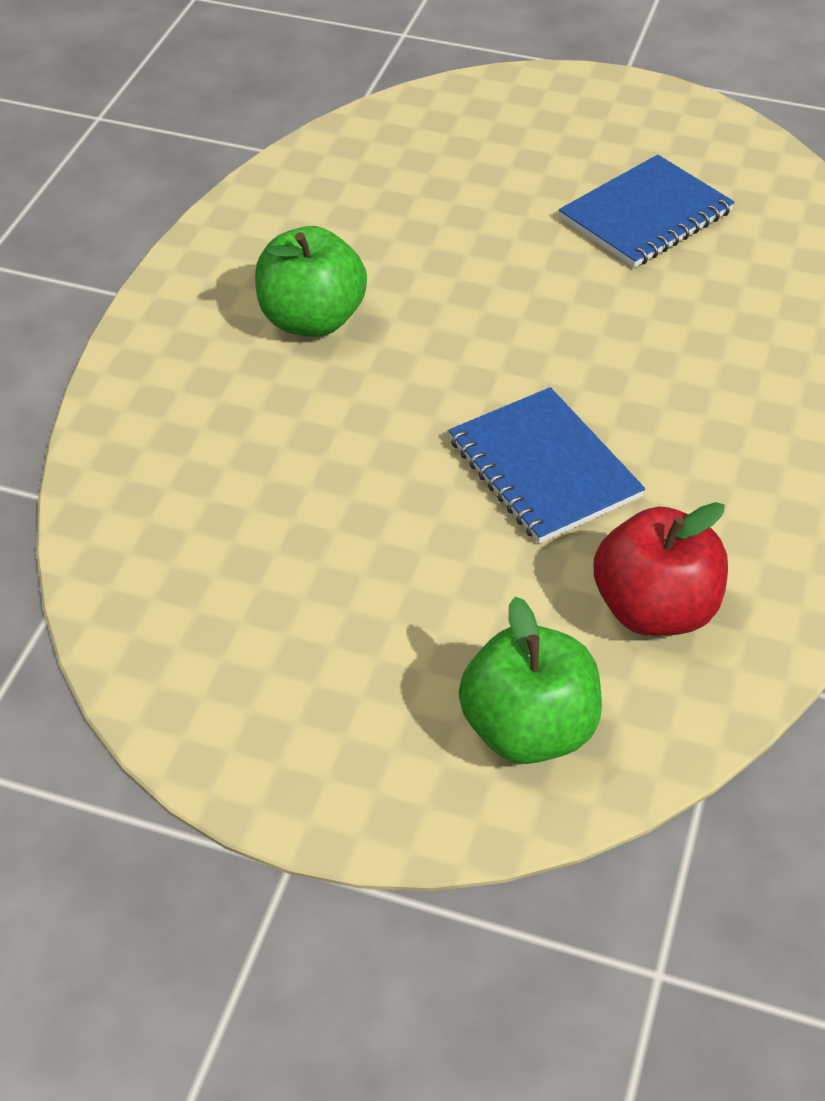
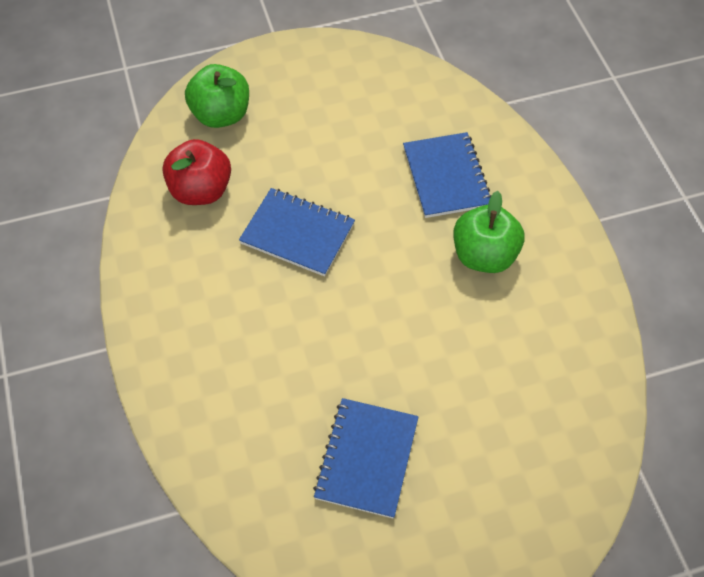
camera: 145 degrees right, 10 degrees up
(254, 432) = (446, 177): none -> blue notebook

